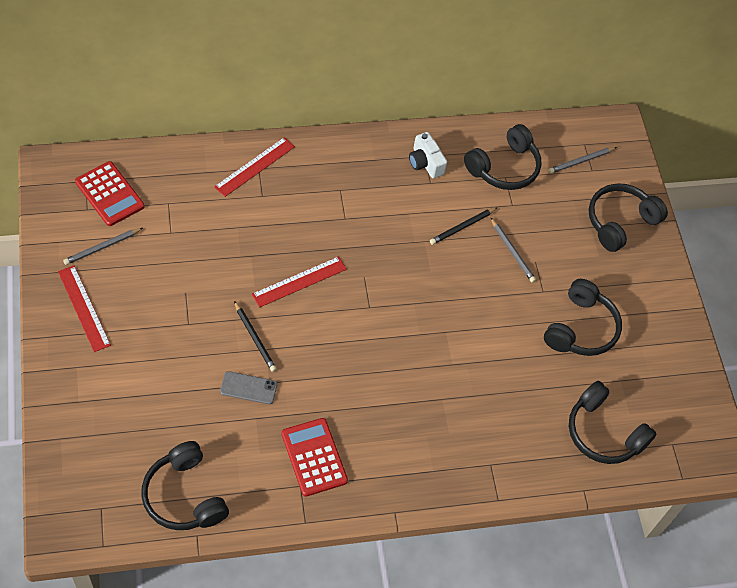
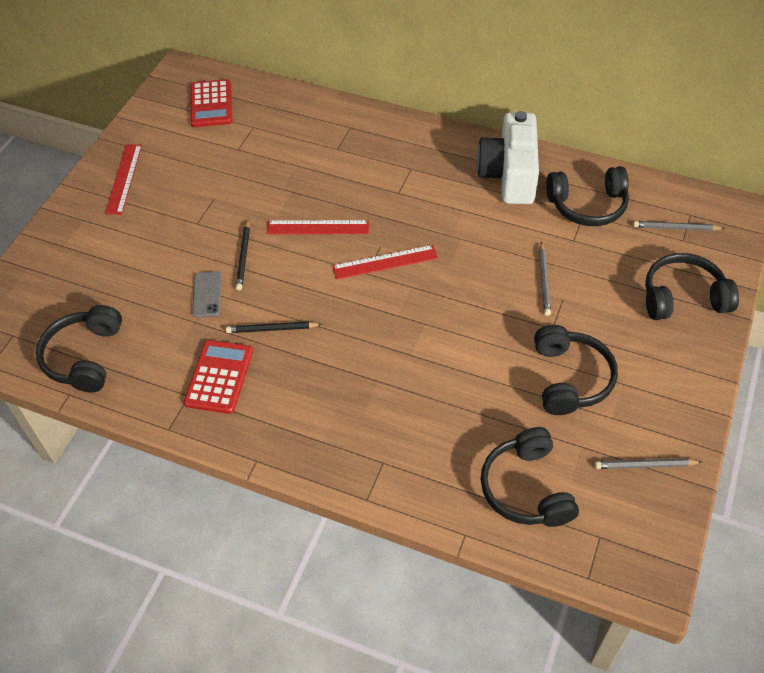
camera: 40 degrees right, 5 degrees down
(102, 247) = (174, 140): grey pencil -> grey pencil (645, 465)
(248, 388) = (207, 294): grey phone -> grey phone turned 45 degrees clockwise
(254, 166) = (347, 124): red ruler -> red ruler (385, 262)
(425, 163) = (509, 174): white camera -> white camera, size x1.92
(462, 227) = (507, 240): black pencil -> black pencil (272, 329)
(581, 328) = (570, 378): black headphones -> black headphones turned 60 degrees counterclockwise

